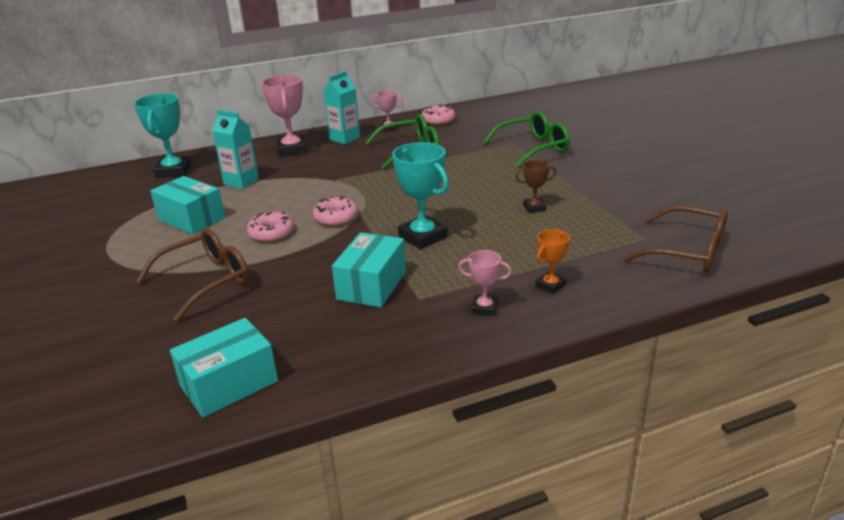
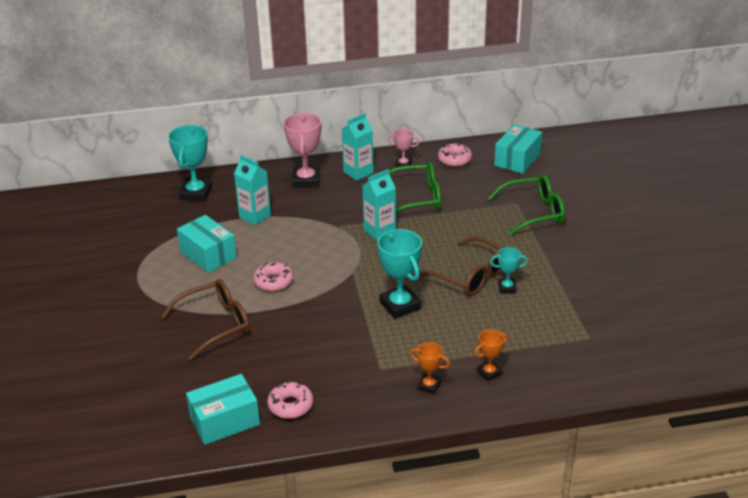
camera: 10 degrees right, 5 degrees up
(336, 218) = (331, 272): pink donut -> pink donut (290, 405)
(372, 285) = (346, 349): turquoise box -> turquoise box (517, 159)
(380, 179) = (379, 231): none -> turquoise carton
(484, 308) = (429, 386): pink trophy -> orange trophy
(534, 208) = (507, 287): brown trophy -> turquoise trophy
(688, 252) = (619, 357): brown glasses -> brown glasses (471, 276)

